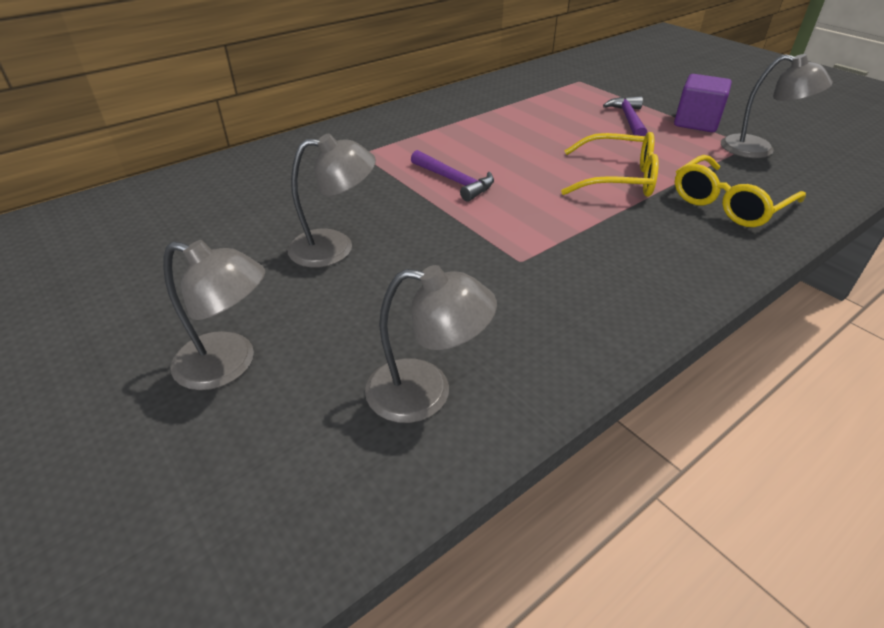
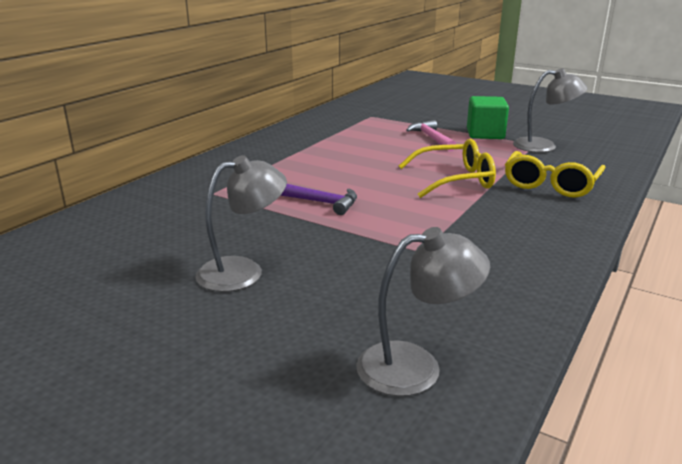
camera: 20 degrees left, 15 degrees down
(229, 364) = (206, 390): grey lamp -> none
(628, 119) = (431, 138): purple hammer -> pink hammer
(696, 122) = (485, 134): purple cube -> green cube

